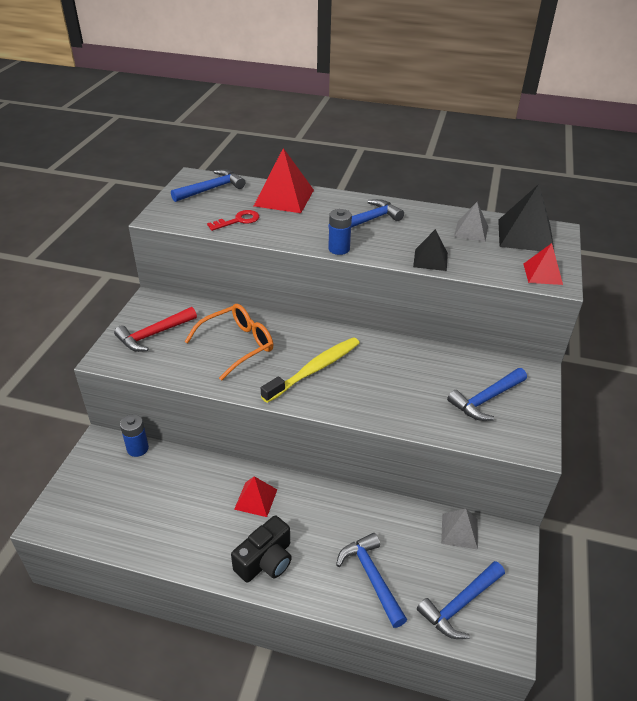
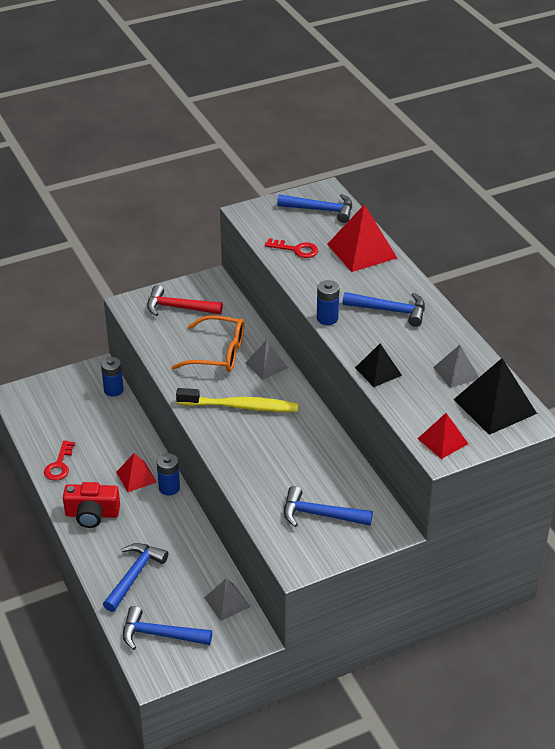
camera: 50 degrees right, 0 degrees up
(177, 545) = (59, 465): none -> red key
(265, 560) = (92, 514): black camera -> red camera
(285, 329) = (266, 365): none -> grey pyramid
(293, 485) = (169, 488): none -> blue battery

